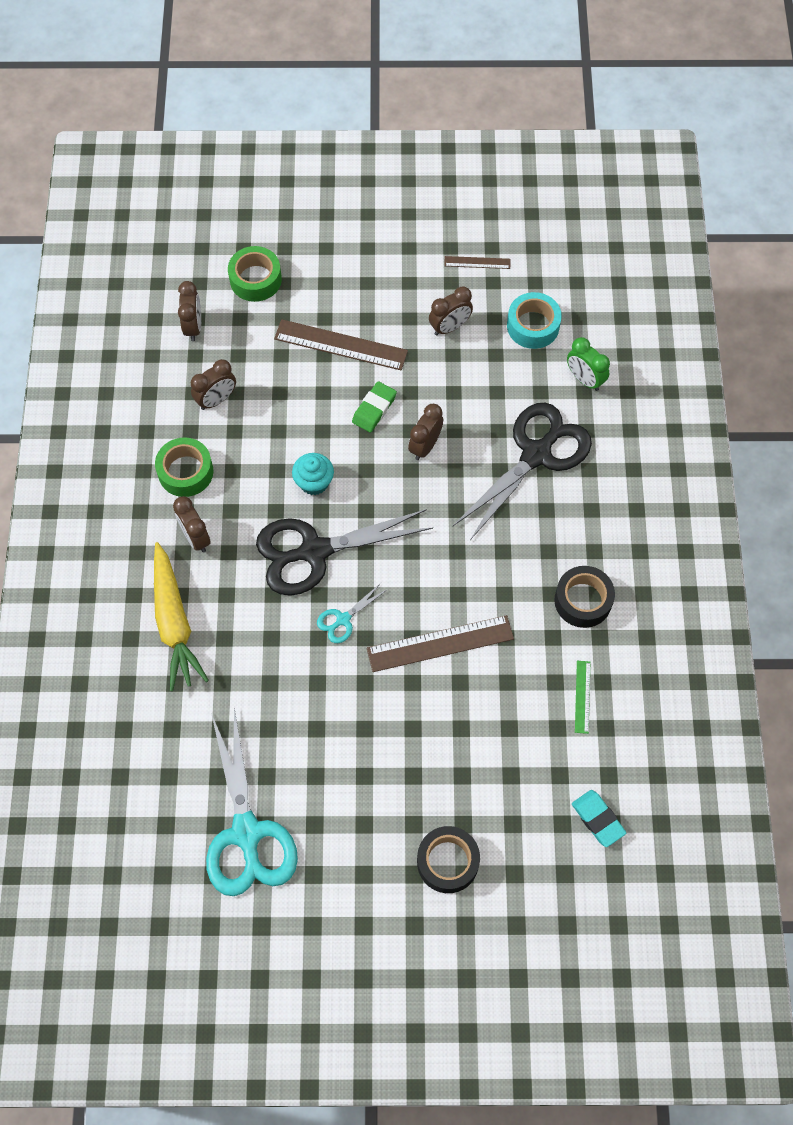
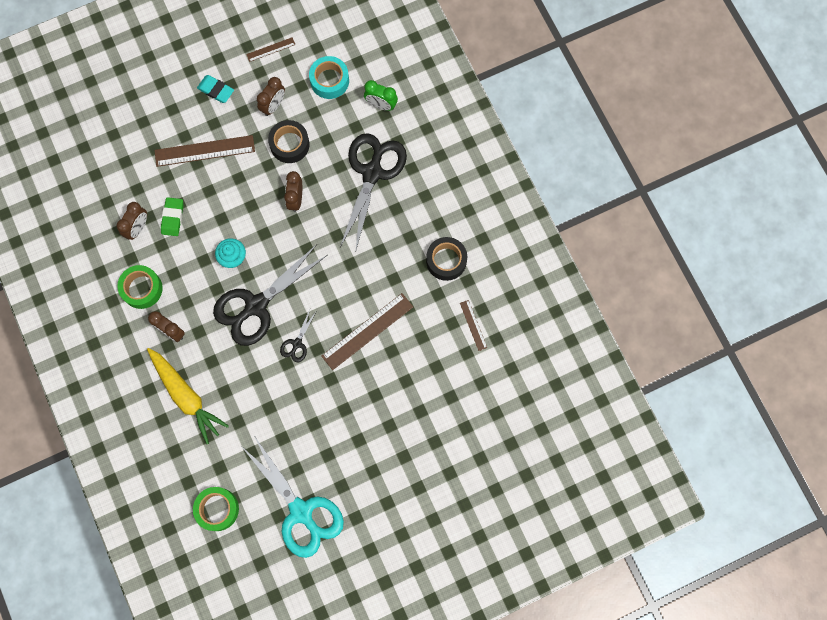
camera: 25 degrees left, 10 degrees up
(193, 326) = (95, 181): brown clock -> none
(255, 279) = (122, 127): green tape -> green tape (217, 509)
(343, 619) = (297, 343): turquoise scissors -> black scissors
(374, 409) = (249, 187): green eraser -> green eraser (172, 218)
(447, 862) = (436, 470): black tape -> black tape (289, 144)
(582, 696) = (473, 325): green ruler -> brown ruler
(598, 819) = (516, 400): turquoise eraser -> turquoise eraser (216, 90)

